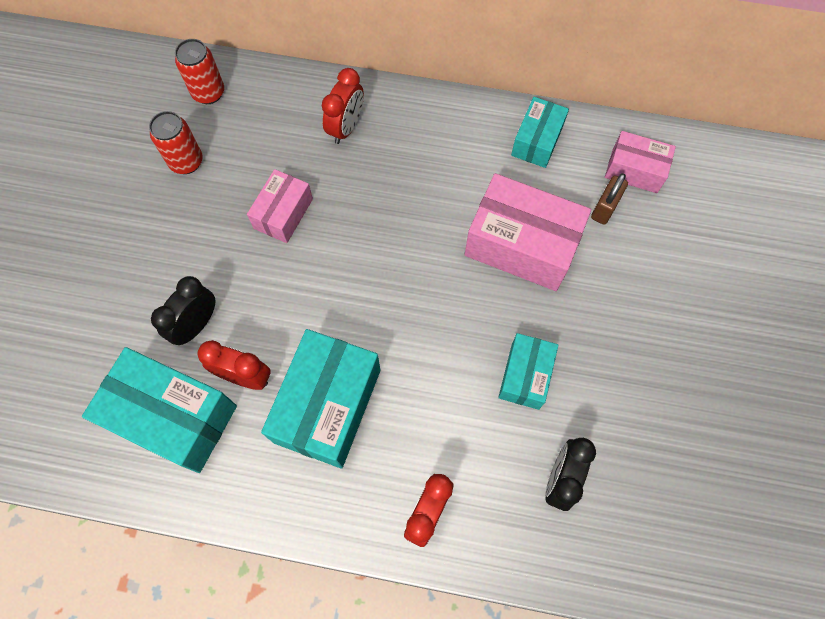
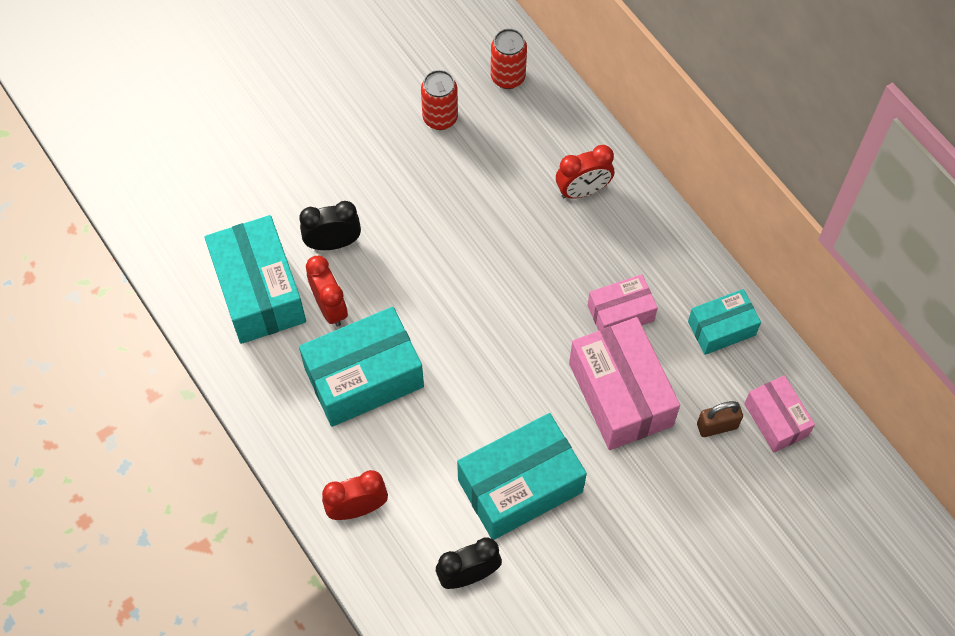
camera: 45 degrees right, 5 degrees down
(283, 213) = (470, 216): pink box -> pink box (620, 313)
(525, 376) = (520, 486): turquoise box -> turquoise box, size x1.74

